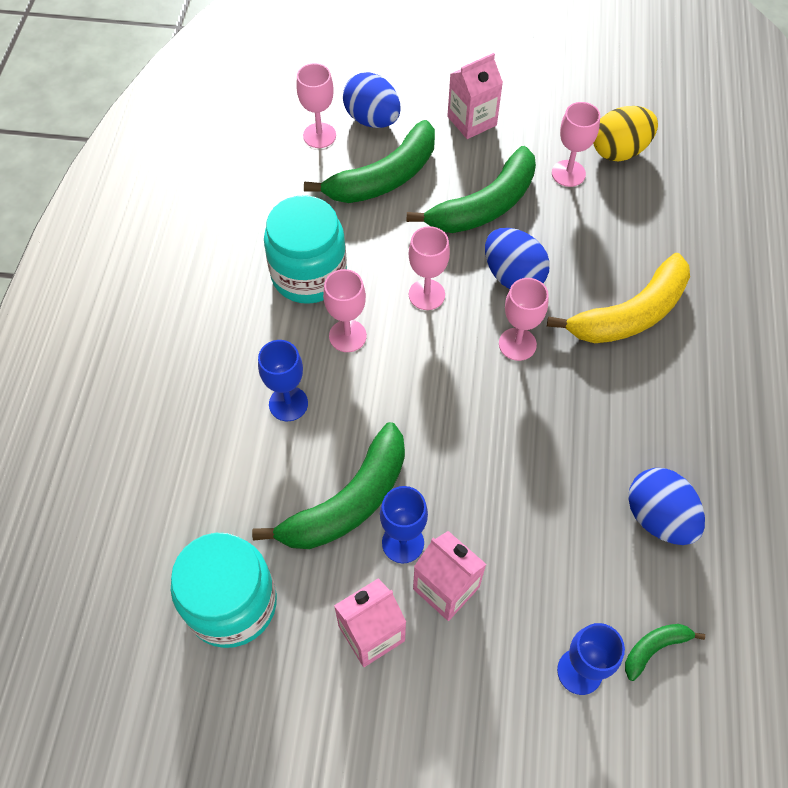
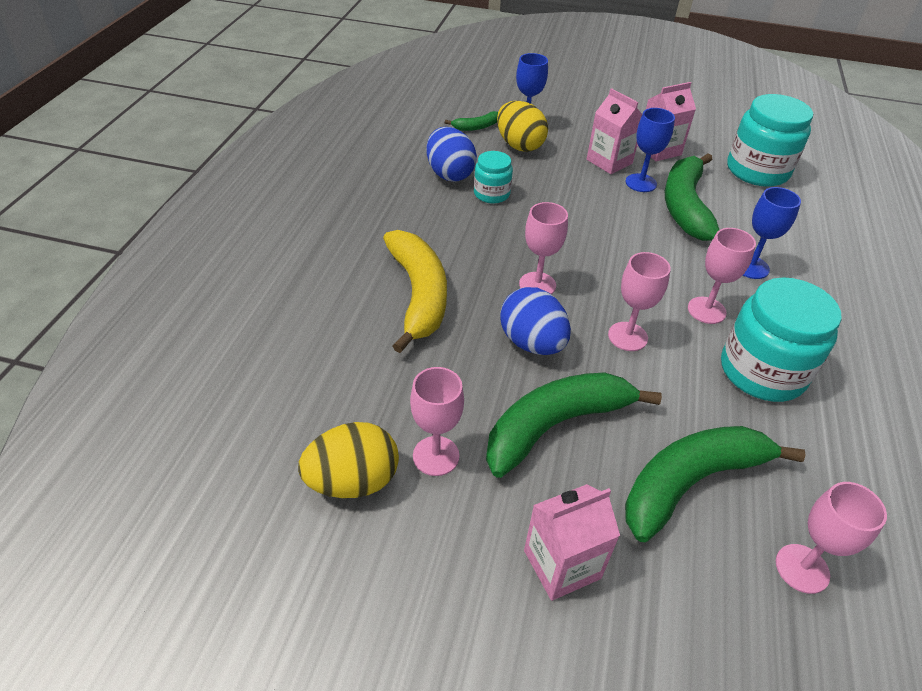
camera: 175 degrees left, 15 degrees down
(348, 502) = (685, 206): green banana -> green banana turned 45 degrees counterclockwise
(372, 119) = (723, 589): blue egg -> none
(579, 606) = (519, 145): none -> yellow egg
(595, 485) = (491, 194): none -> turquoise jar
(630, 314) = (418, 295): yellow banana -> yellow banana turned 105 degrees clockwise

